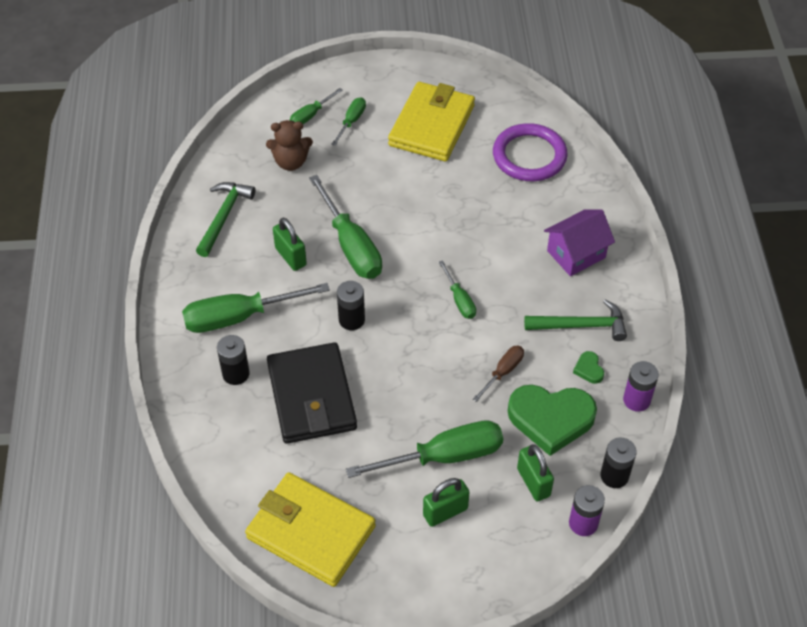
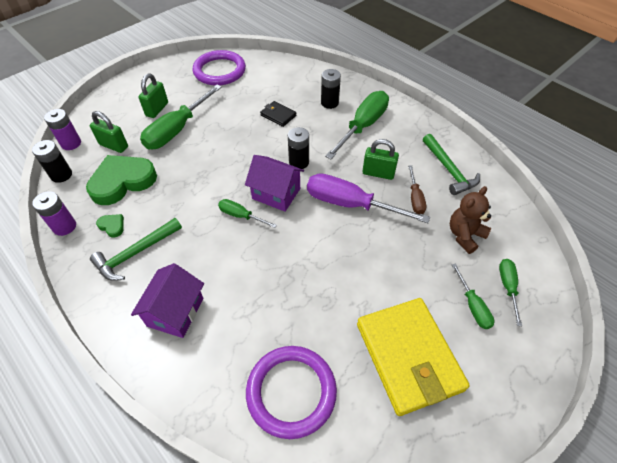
camera: 140 degrees right, 0 degrees up
(311, 396) = (278, 115): black wallet -> black wallet, size x0.44
(311, 532) = (219, 71): yellow wallet -> purple ring
(351, 246) = (350, 204): green screwdriver -> purple screwdriver
(407, 300) = (276, 193): none -> purple house
(503, 372) = (174, 190): brown screwdriver -> brown screwdriver (415, 198)

